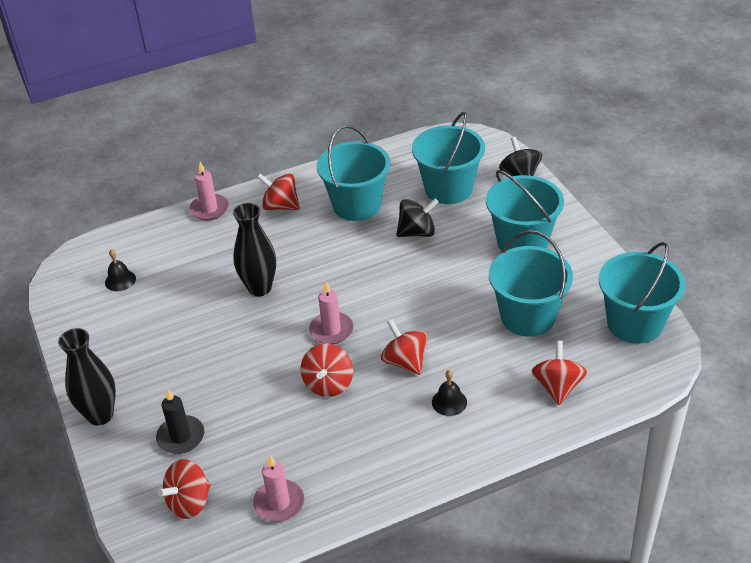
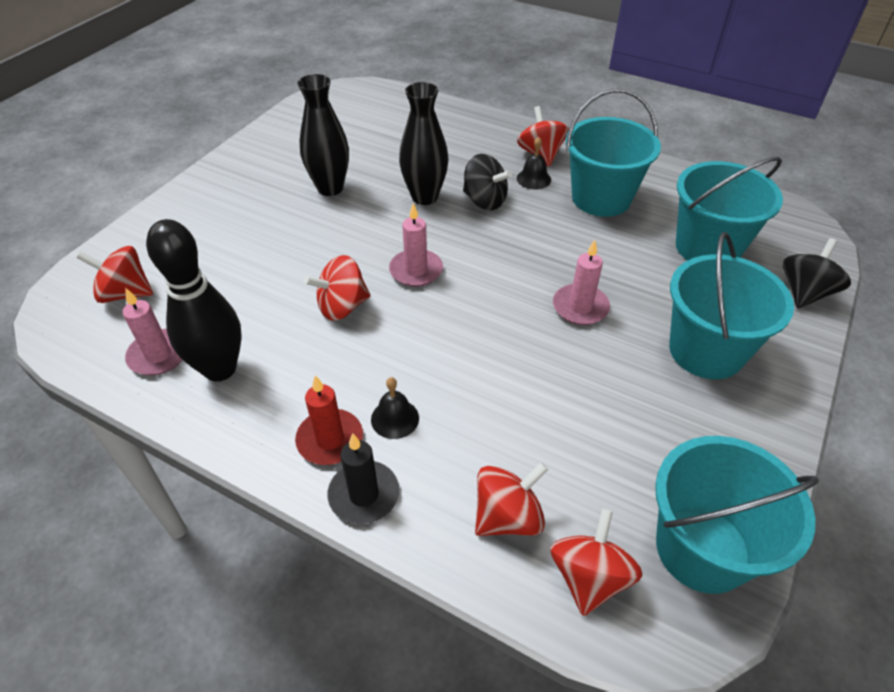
camera: 50 degrees right, 5 degrees up
(100, 415) = (196, 190): black vase -> black vase (330, 188)
(120, 280) = (356, 121): black bell -> black bell (533, 179)
(181, 437) = (202, 246): black candle -> black candle (364, 494)
(209, 209) = (488, 120): pink candle -> pink candle (580, 307)
(326, 473) = (220, 369): none -> black bowling pin
(405, 361) = (423, 348): red spinning top -> red spinning top (589, 577)
(417, 232) = (616, 258): black spinning top -> black spinning top (484, 201)
(438, 440) = (330, 439): none -> red candle
(527, 317) = (593, 421): turquoise bucket -> none

